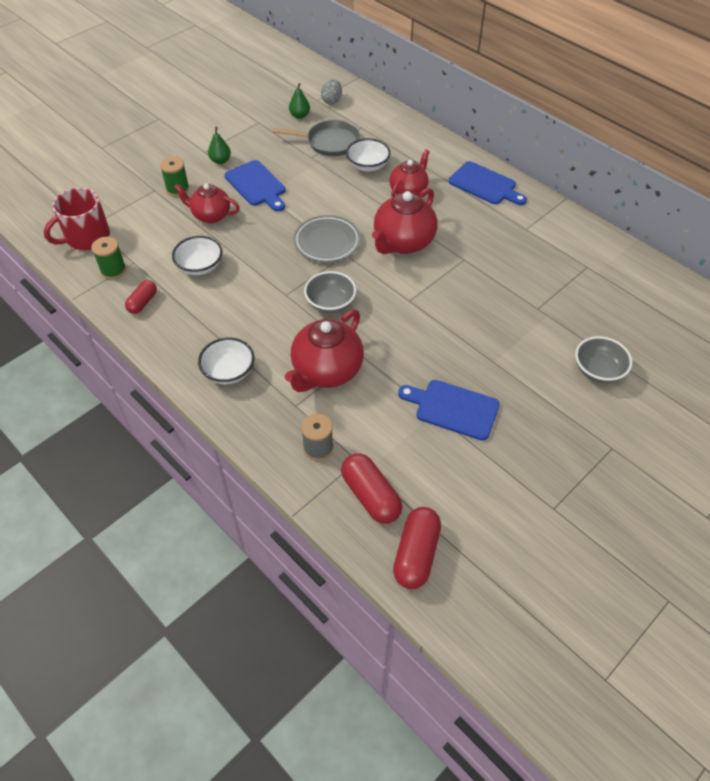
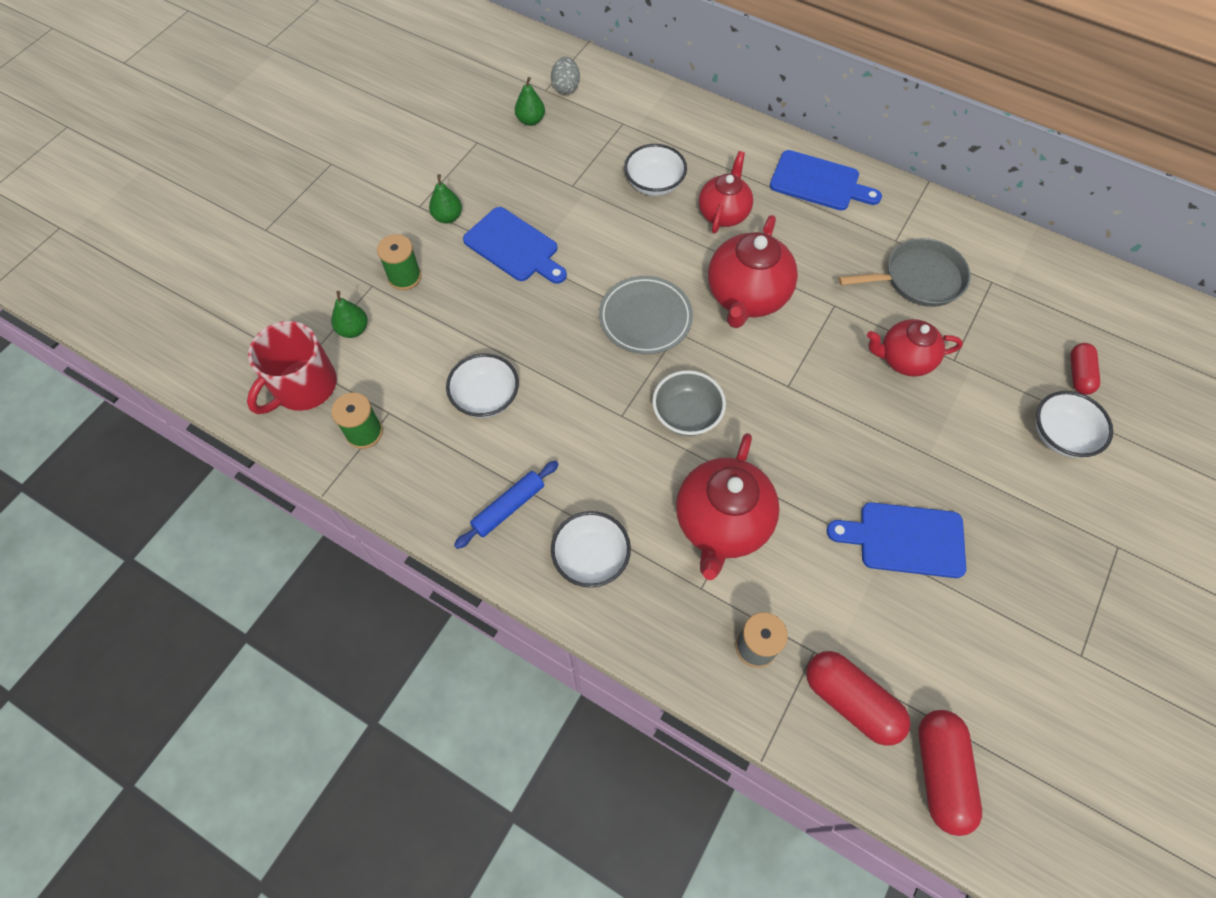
camera: 15 degrees left, 10 degrees up
(132, 212) = (353, 329): none -> green pear
(143, 302) = (427, 475): red capsule -> red capsule (1079, 374)
(187, 331) = (508, 507): none -> blue rolling pin
(210, 215) = (468, 310): red teapot -> red teapot (904, 359)
(329, 142) = (588, 156): grey pan -> grey pan (918, 279)
(598, 370) = (1061, 435): grey bowl -> white bowl

